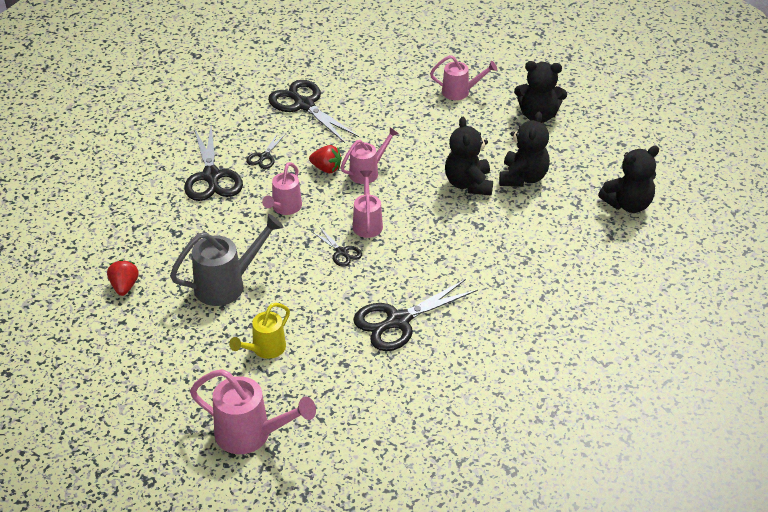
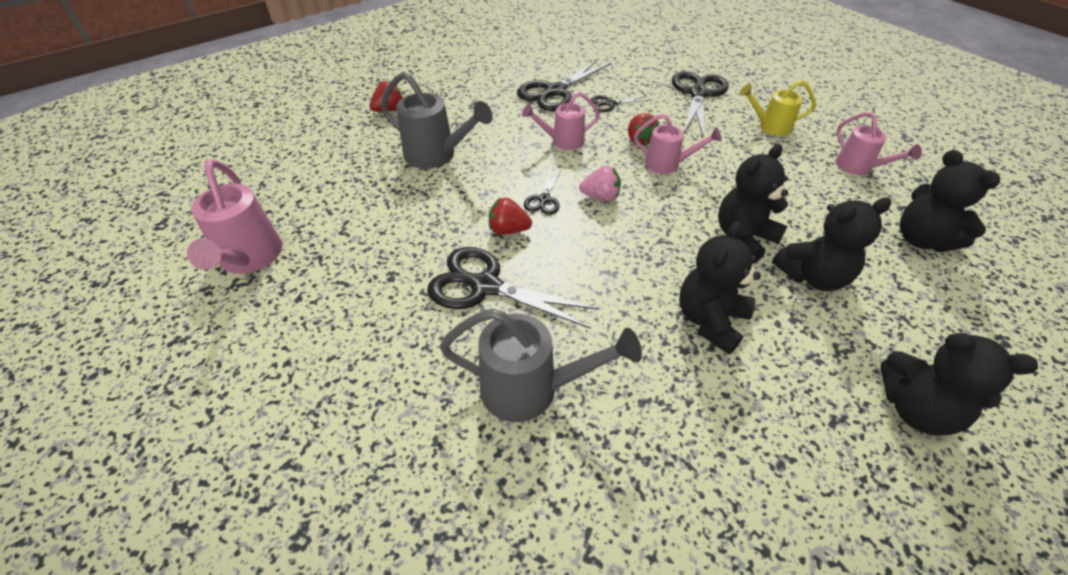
camera: 55 degrees right, 5 degrees up
(265, 349) = (372, 214): yellow watering can -> yellow watering can (770, 127)
(355, 285) = (508, 230): none -> red strawberry
(367, 223) = (600, 197): pink watering can -> pink strawberry
(496, 338) = (530, 389): none -> grey watering can
(515, 239) = (710, 320): none -> black teddy bear

